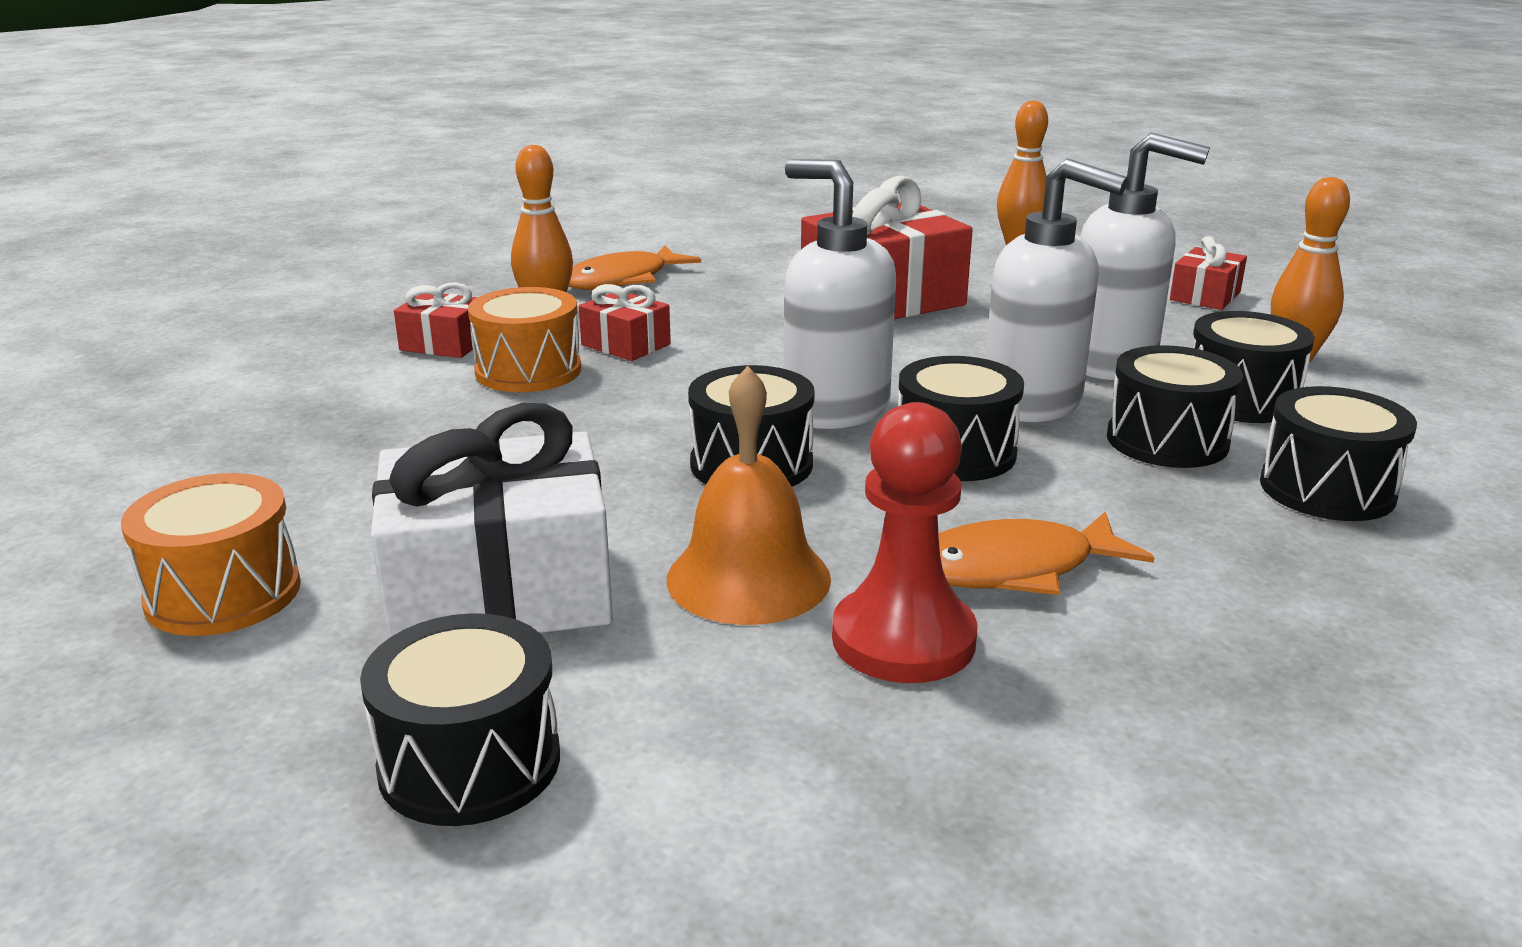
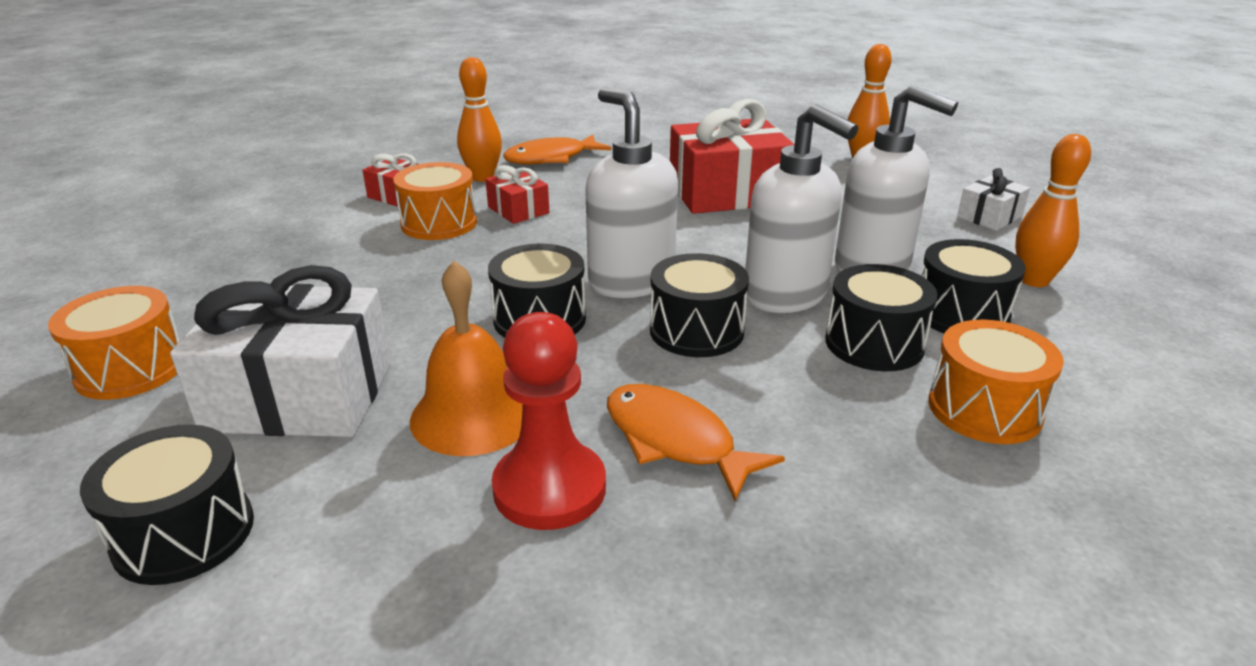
camera: 15 degrees right, 5 degrees up
(1014, 569) = (675, 440): orange fish -> orange fish turned 45 degrees clockwise
(1205, 296) = (989, 217): red gift -> white gift
(1327, 489) = (984, 409): black drum -> orange drum

